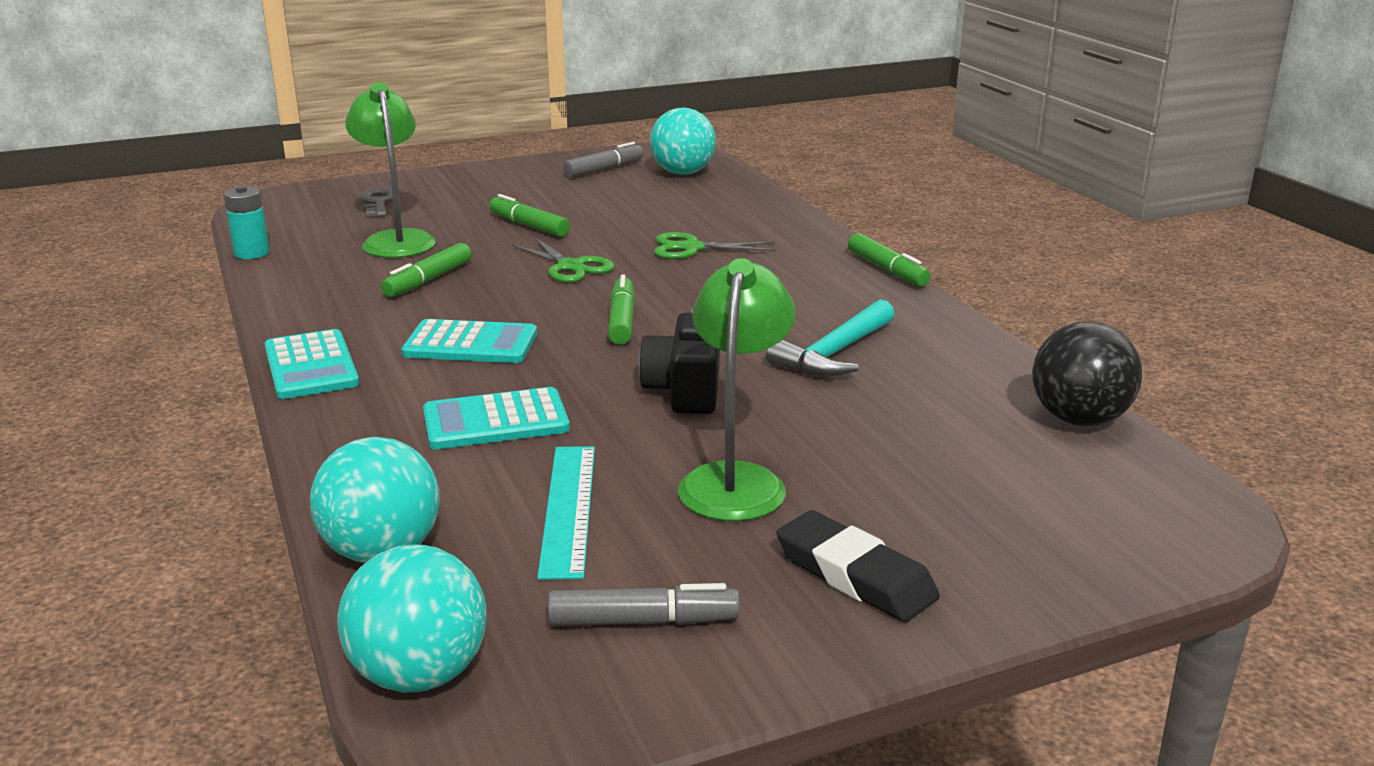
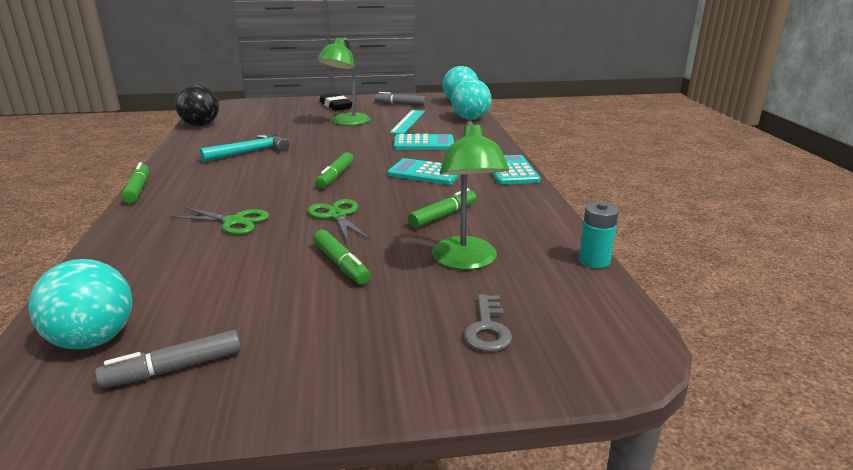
camera: 165 degrees left, 0 degrees up
(685, 390) = (336, 146): black camera -> none

